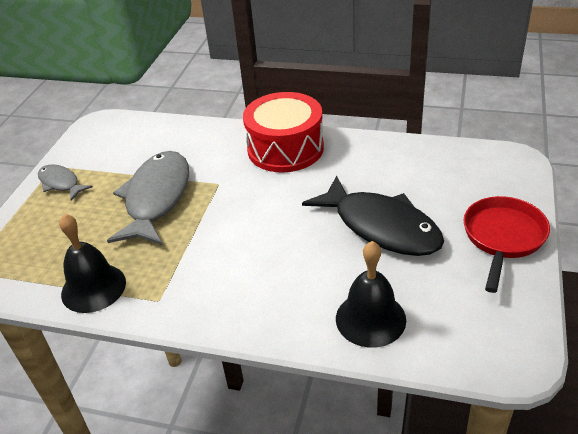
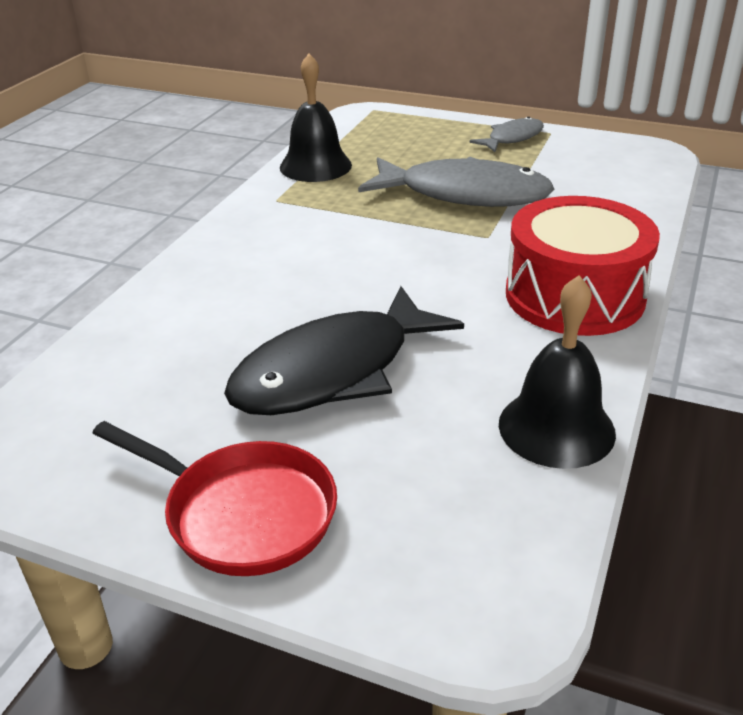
camera: 95 degrees right, 5 degrees down
(370, 319) = (153, 337): black bell -> black bell (556, 428)

